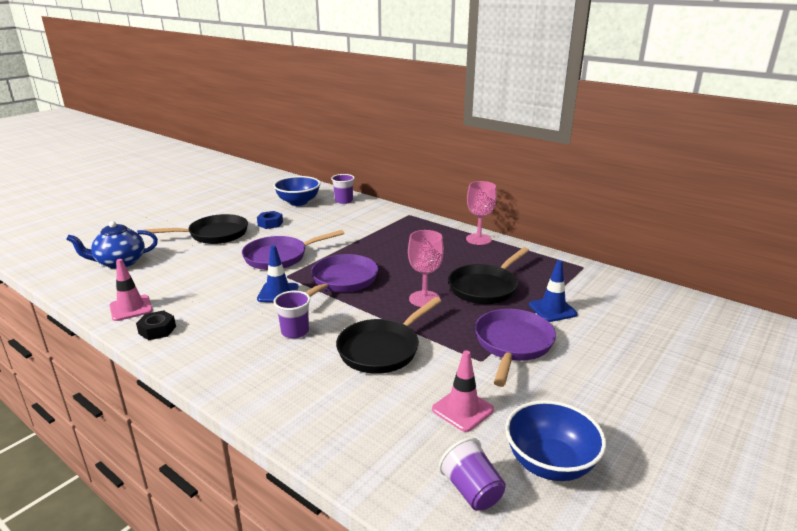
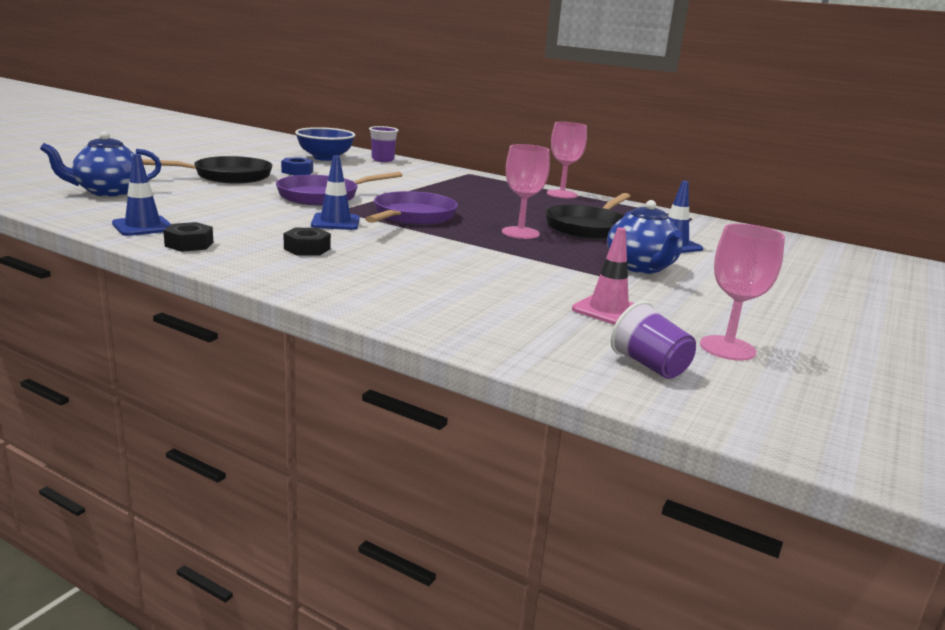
camera: 10 degrees left, 5 degrees down
(131, 308) = (143, 226): pink traffic cone -> blue traffic cone
(244, 331) = (307, 249): none -> black nut
(295, 332) = (373, 251): purple cup -> none
(382, 349) = (489, 266): black pan -> none
(512, 344) = (641, 267): purple pan -> blue teapot
(550, 463) = (727, 348): blue bowl -> pink goblet

